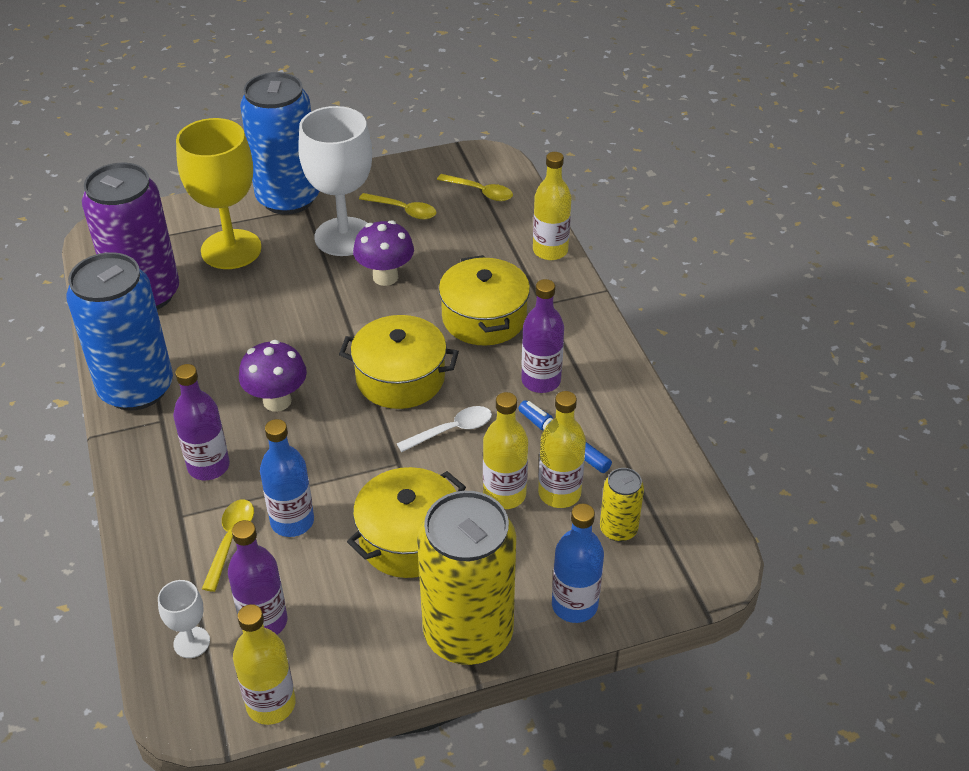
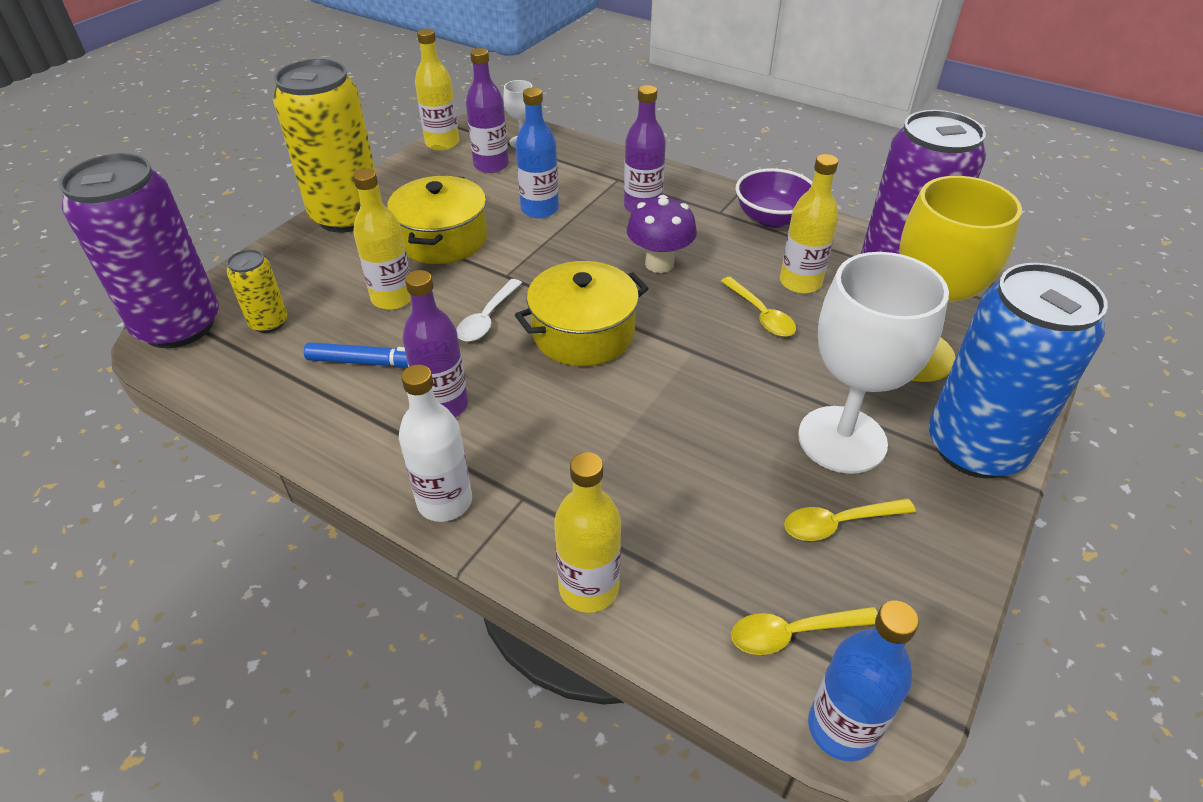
camera: 140 degrees right, 0 degrees up
(136, 388) = (772, 218): blue can -> purple bowl
(230, 541) = (566, 184): yellow spoon -> yellow spoon (760, 314)
(385, 277) = (731, 420): purple mushroom -> none
(484, 318) = (571, 438): yellow pot -> none
(559, 493) = (343, 322): yellow bottle -> yellow bottle (800, 282)
(574, 605) = (276, 262): blue bottle -> blue bottle (841, 728)
(587, 325) = (445, 502): none -> white bottle
(695, 572) = (178, 326): none -> purple can

